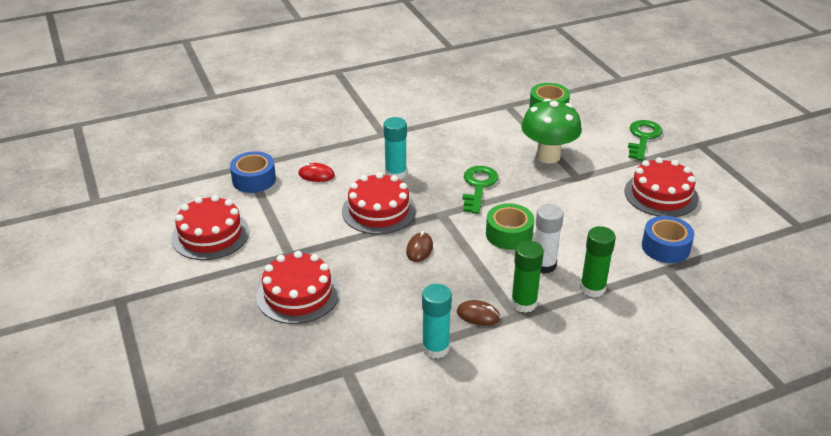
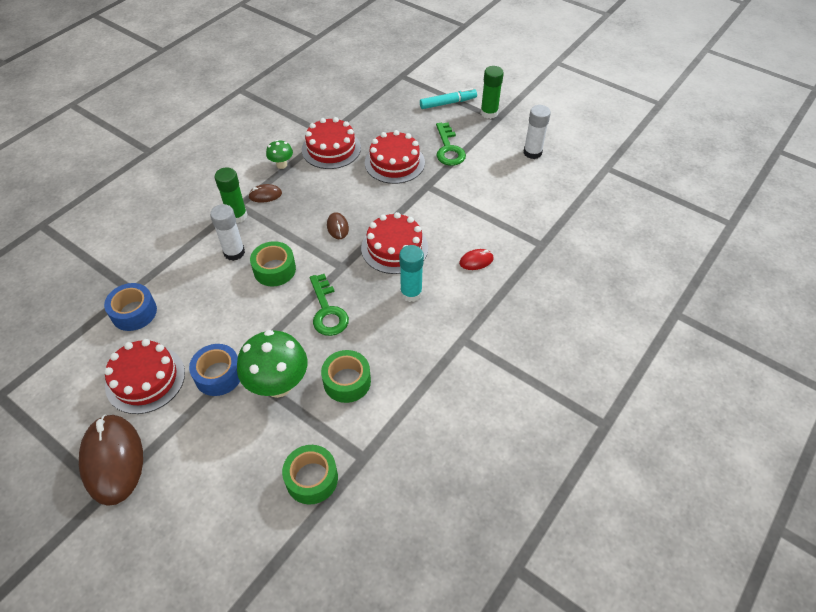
camera: 150 degrees right, 15 degrees up
(140, 244) = (532, 152): none -> white glue stick
(147, 349) = (448, 103): none -> turquoise marker
(210, 235) = (496, 177): red cake -> red cake (331, 149)
(254, 179) = (520, 234): blue tape -> blue tape (218, 375)
(435, 348) = (281, 165): turquoise glue stick -> green mushroom
(492, 141) = (347, 381): none -> green tape
(592, 288) = (189, 247): green glue stick -> green glue stick (489, 113)
(643, 138) = (178, 471): green key -> green key (448, 149)
(693, 157) = (113, 460): none -> brown mouse

